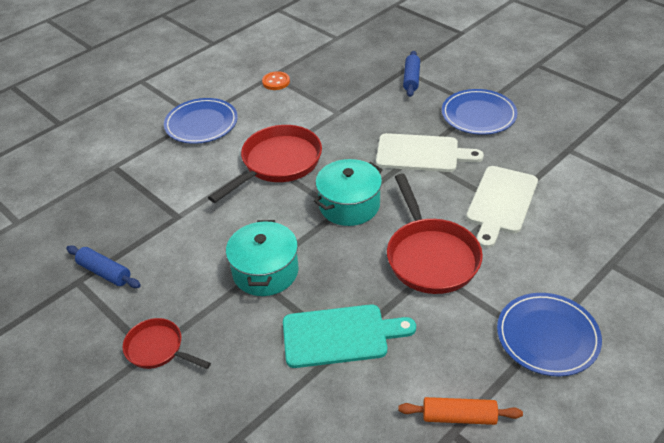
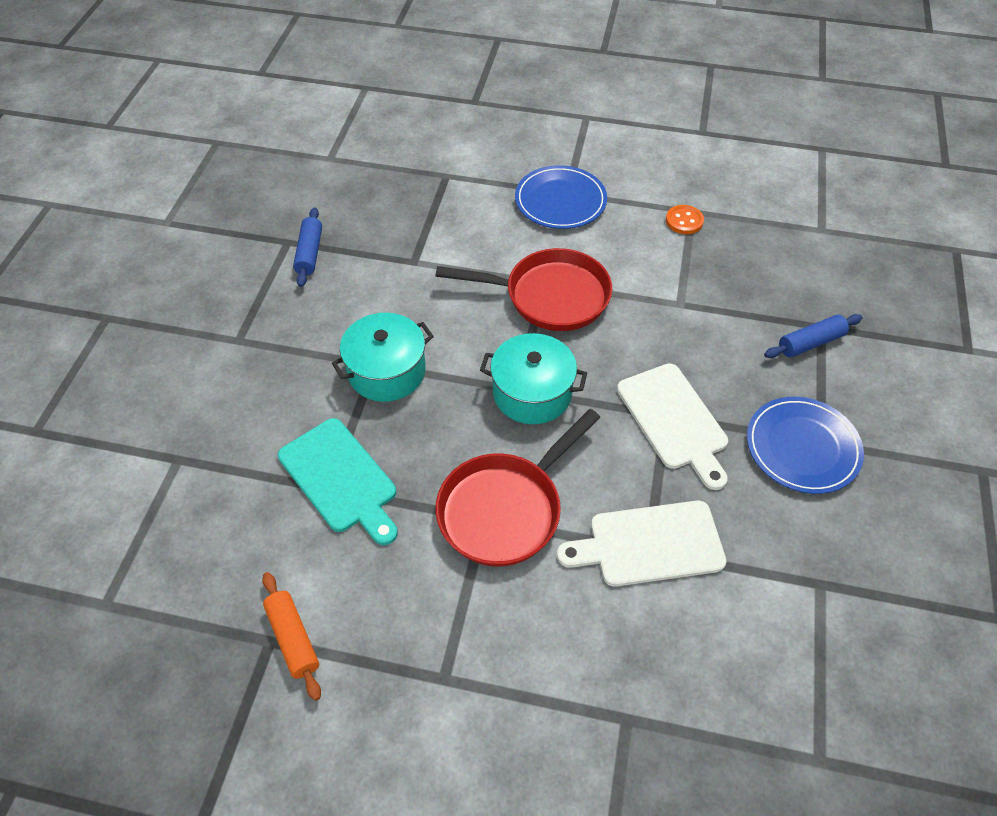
camera: 55 degrees right, 10 degrees up
(158, 349) = (245, 344): red pan -> none
(547, 336) = (455, 686): blue plate -> none

